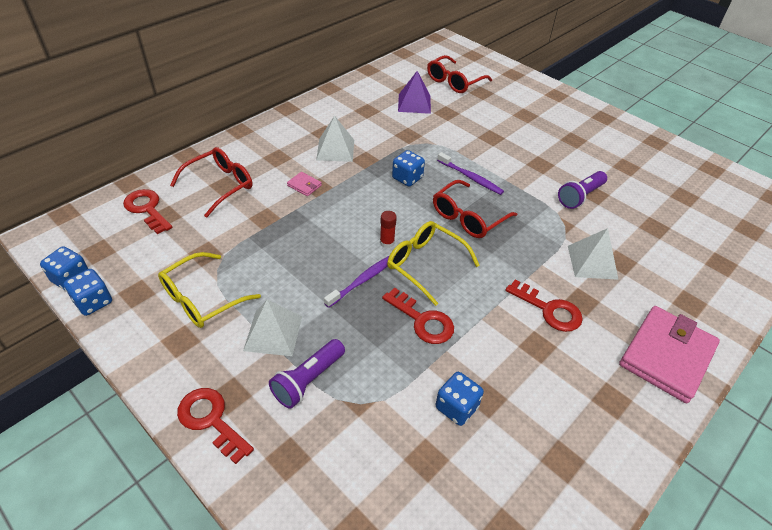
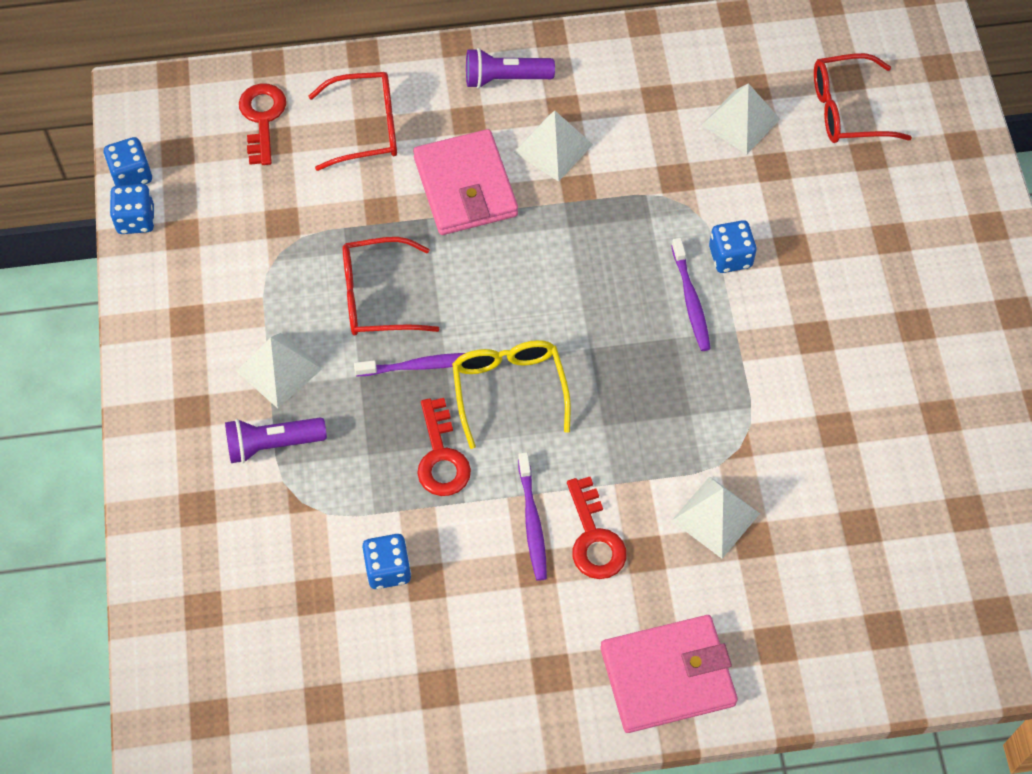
camera: 40 degrees right, 15 degrees up
(202, 299) = (239, 282): yellow glasses -> none
(211, 420) = (159, 425): red key -> none
(304, 185) = (465, 187): pink wallet -> pink wallet, size x2.45
(387, 242) = (492, 333): red glue stick -> none
(407, 178) = (605, 251): blue dice -> blue dice (730, 257)
(414, 103) = (741, 122): purple pyramid -> white pyramid
(468, 217) = (625, 358): red glasses -> red glasses (377, 297)
(509, 323) = (532, 522): none -> purple toothbrush
(580, 196) = (811, 420): purple flashlight -> purple flashlight (505, 79)

